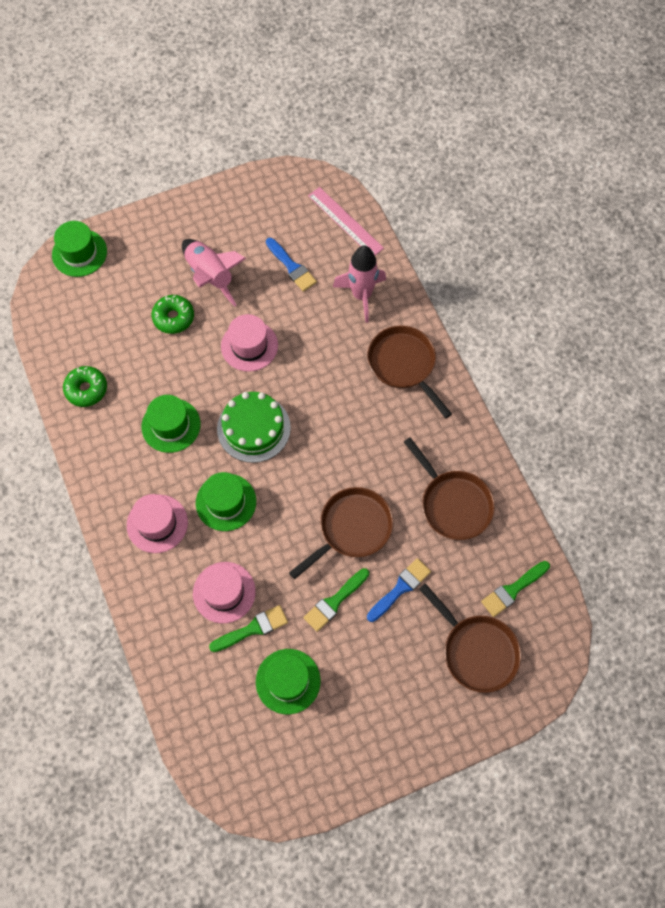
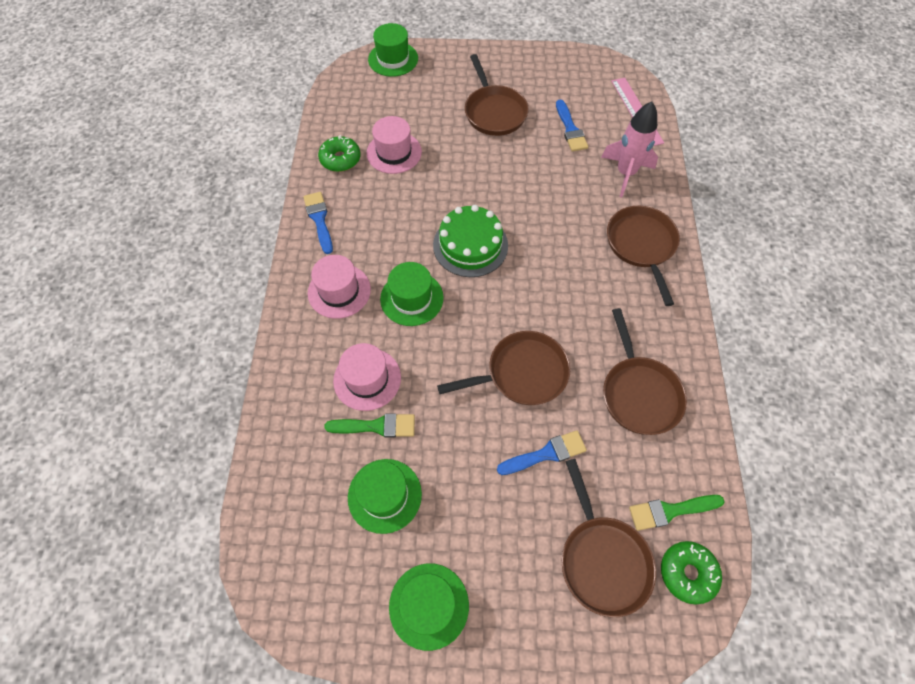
camera: 25 degrees right, 5 degrees down
(100, 461) = (319, 220): none -> blue brush
(171, 425) = (397, 214): green hat -> green hat (429, 605)
(173, 317) = (445, 132): green donut -> green donut (687, 573)
(210, 276) = (494, 112): pink rocket -> brown pan
(249, 346) = (501, 177): pink hat -> pink hat (394, 152)
(335, 601) = (471, 436): green brush -> none

